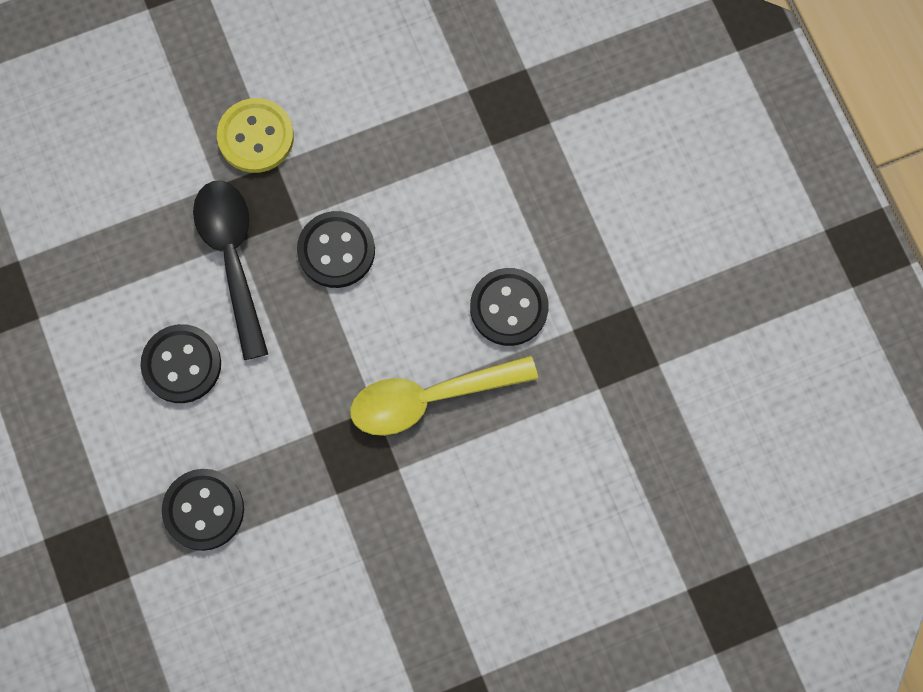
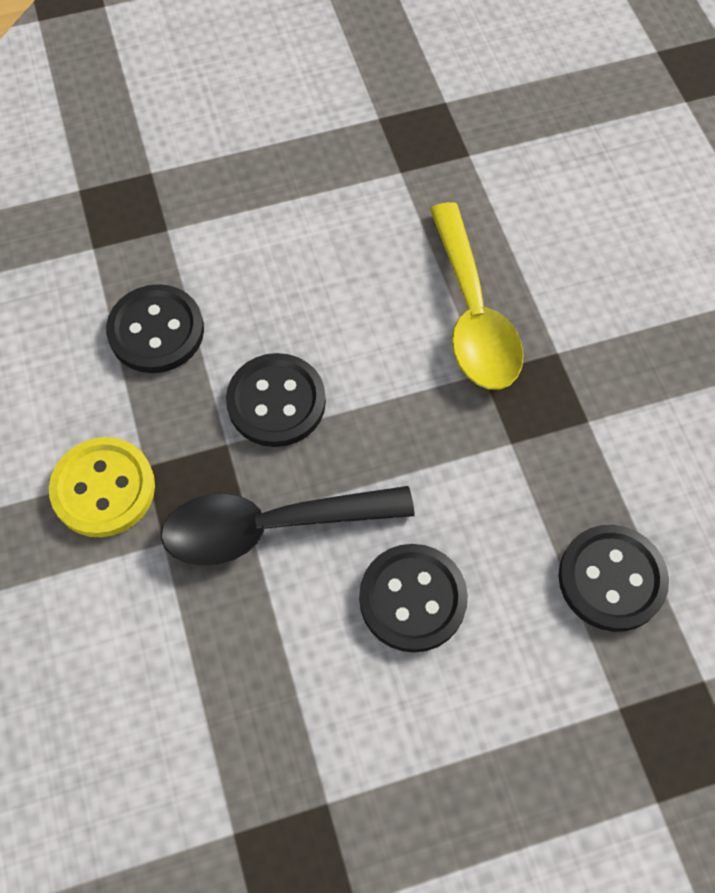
camera: 85 degrees left, 10 degrees down
(509, 308) = (369, 228): black button -> black button (156, 331)

